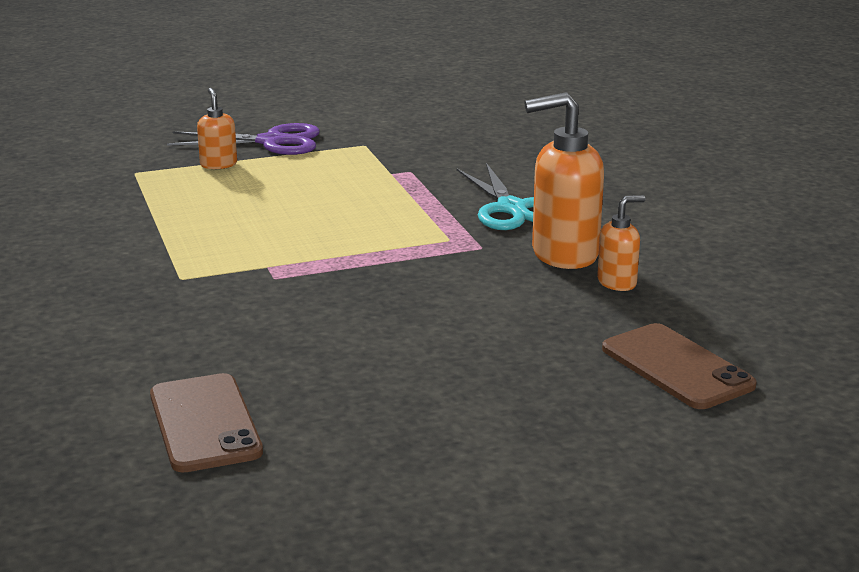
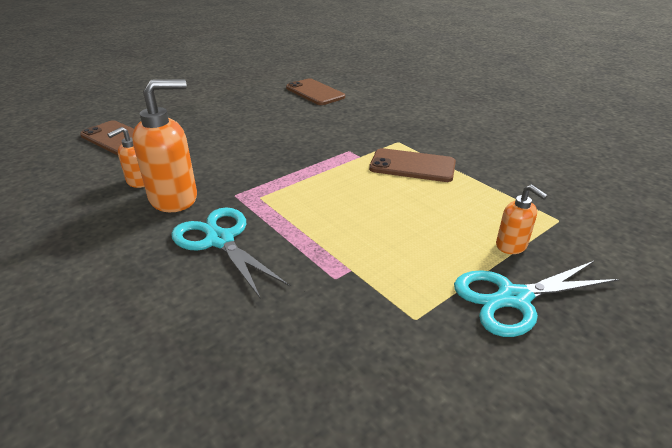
camera: 160 degrees right, 10 degrees up
(210, 242) = (412, 166): none -> brown phone
(272, 142) = (513, 298): purple scissors -> turquoise scissors

